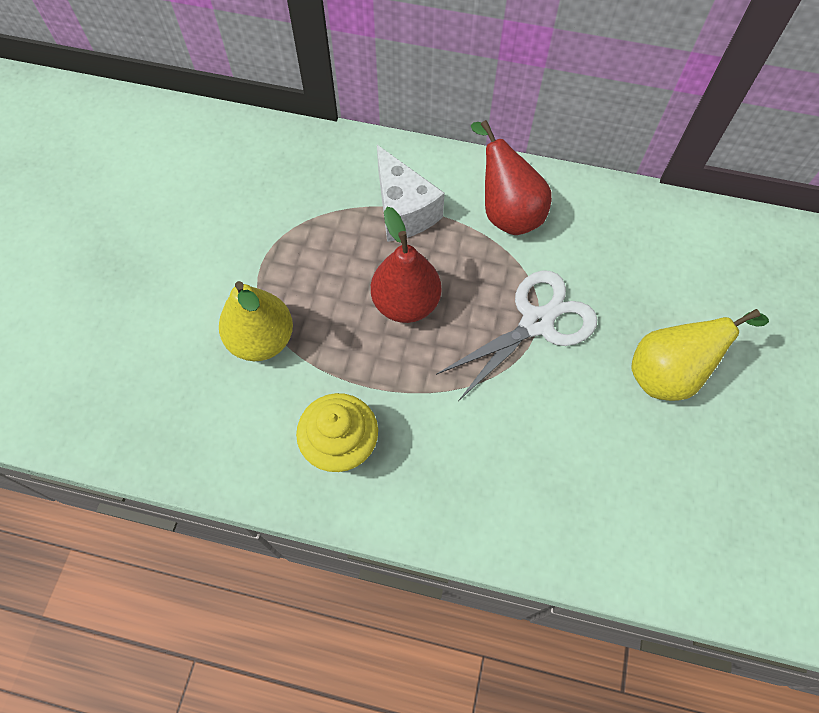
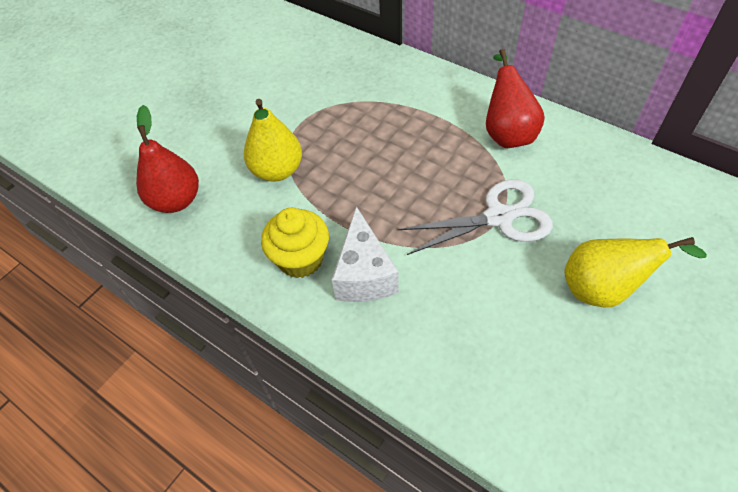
camera: 25 degrees right, 10 degrees down
(403, 210) = (423, 113): white cheese -> white cheese (364, 274)
(406, 303) = (397, 175): red pear -> red pear (176, 200)

